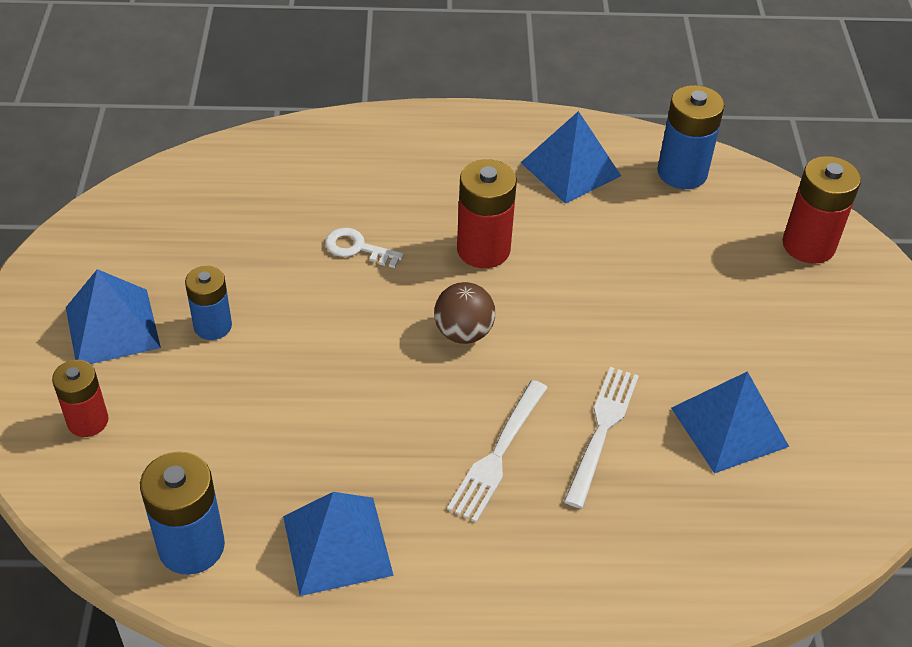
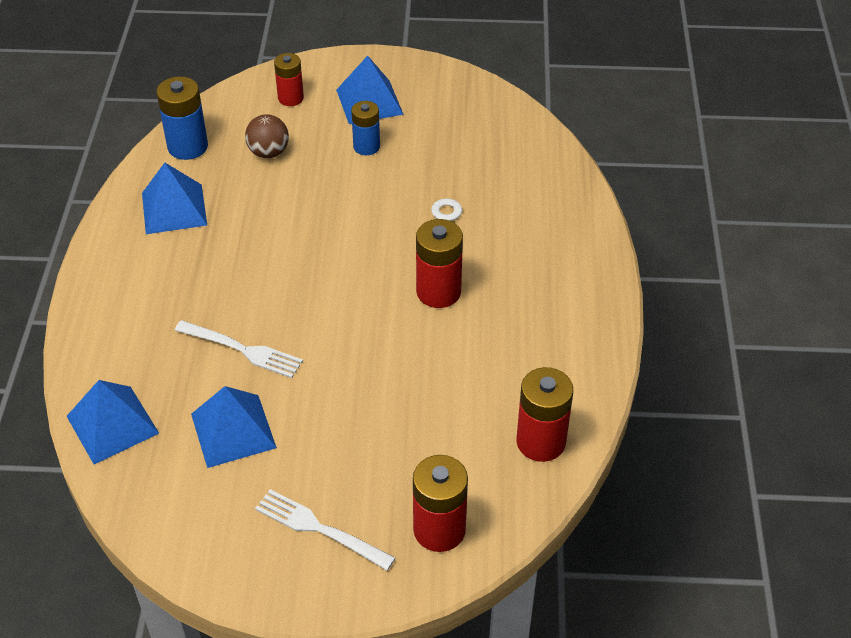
camera: 95 degrees right, 0 degrees up
(463, 333) = (348, 276): brown ball -> brown ball (268, 152)
(498, 454) = (231, 289): white fork -> white fork (319, 529)
(571, 169) = (542, 357): blue pyramid -> blue pyramid (112, 424)
(682, 172) = (541, 442): blue battery -> red battery

